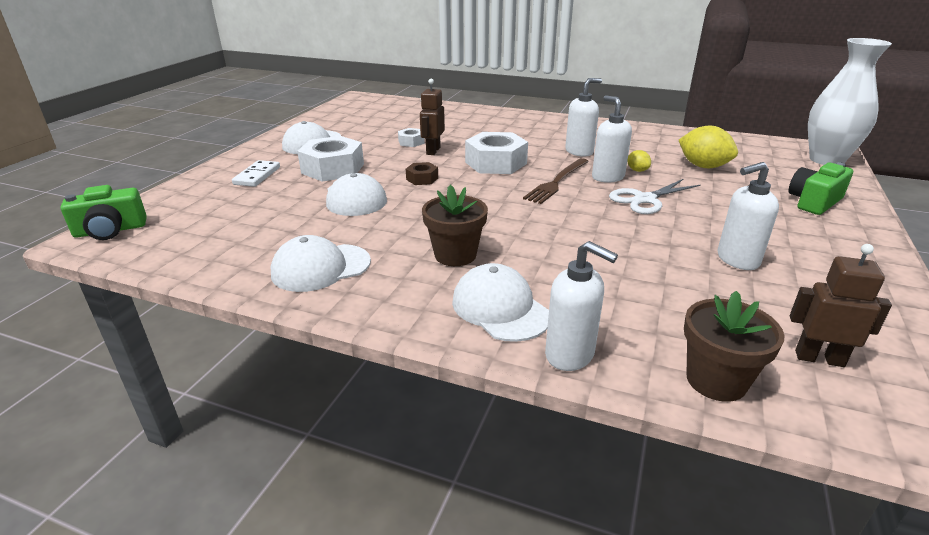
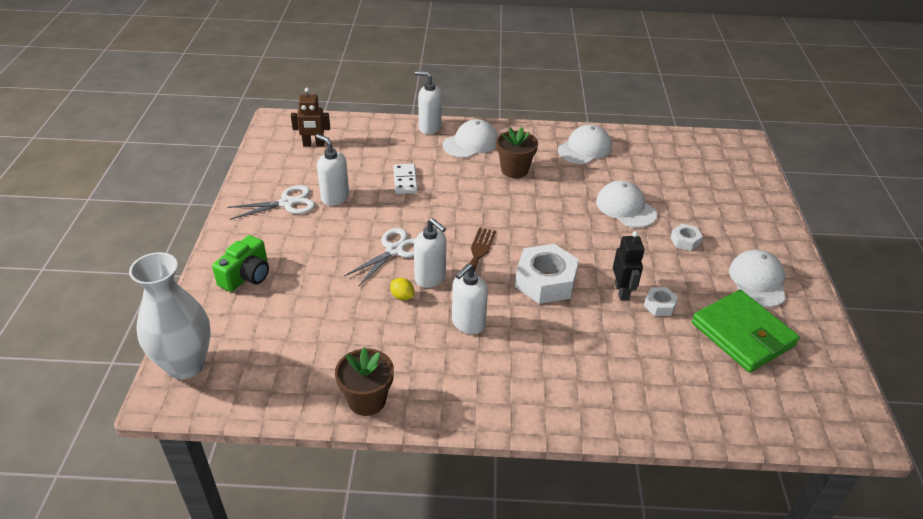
camera: 160 degrees right, 10 degrees up
(110, 230) = (743, 150): green camera -> none
(257, 176) = (733, 218): white domino -> white domino (405, 181)
(333, 168) = (685, 241): white nut -> white nut, size x0.49
(368, 126) = (742, 334): none -> green wallet
(422, 179) = (595, 242): brown nut -> none
(433, 151) = (622, 291): brown robot -> black robot
(500, 308) = (471, 143): white cap -> white cap turned 75 degrees counterclockwise
(703, 166) = (333, 319): yellow lemon -> none
(716, 380) = (364, 128): brown flower pot -> brown flower pot (367, 400)
(737, 260) = (335, 197): white soap dispenser -> white soap dispenser turned 105 degrees counterclockwise
(810, 263) = (287, 203): none -> white scissors

